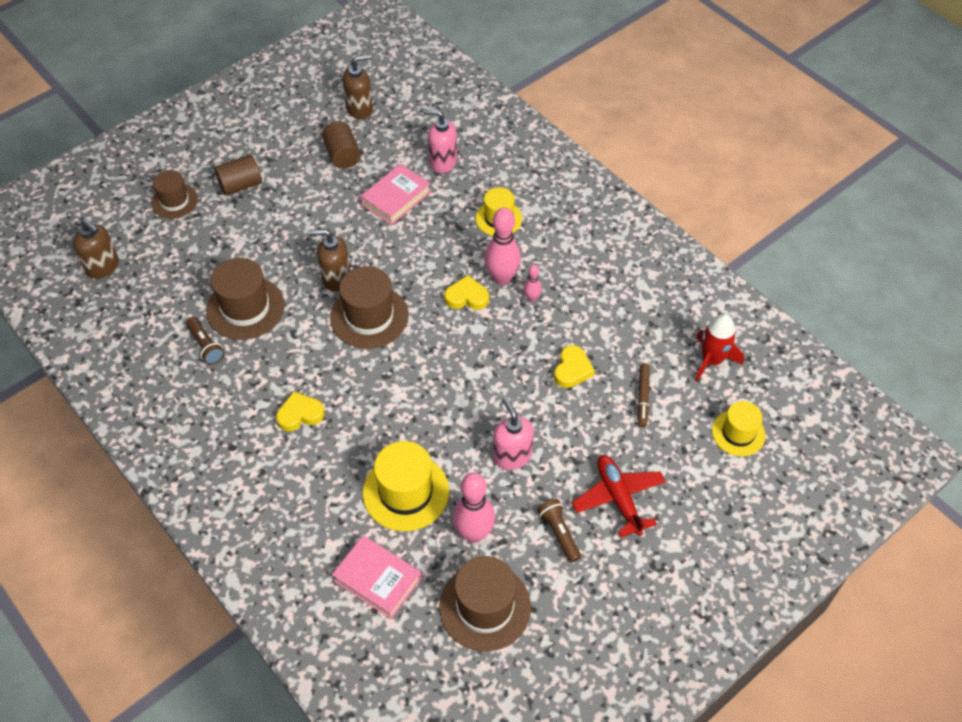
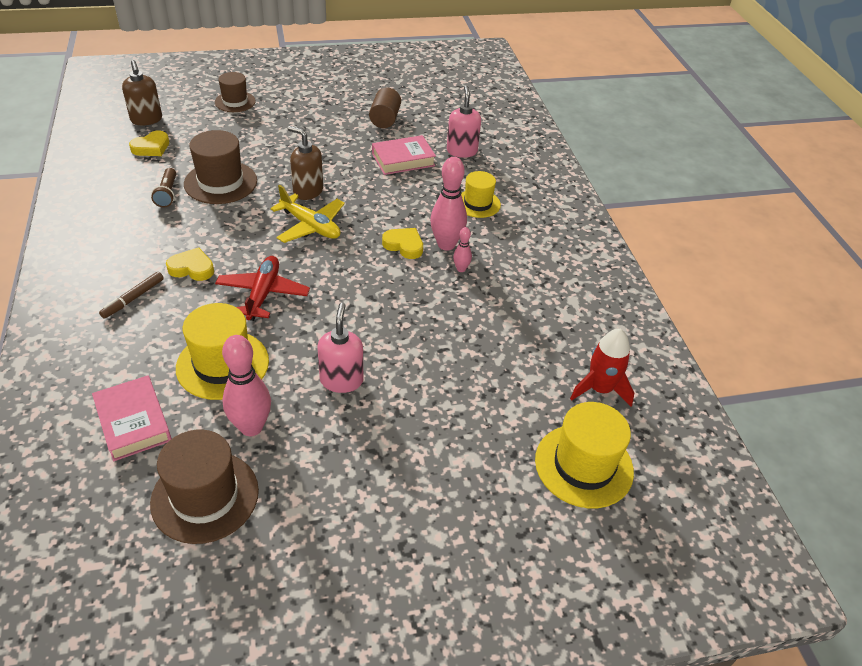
camera: 25 degrees right, 10 degrees down
(240, 185) = (291, 109): brown cylinder -> none
(360, 109) = (423, 98): brown soap dispenser -> none
(369, 316) = (310, 226): brown hat -> yellow plane
(443, 162) = (461, 151): pink soap dispenser -> pink soap dispenser turned 45 degrees clockwise
(559, 533) = (330, 467): brown flashlight -> none
(572, 369) = (454, 337): yellow heart -> yellow heart (151, 147)
(618, 498) = (414, 465): red plane -> red plane (263, 294)
(643, 397) = (506, 389): brown marker -> brown marker (133, 298)
(738, 433) = (584, 465): yellow hat -> yellow hat, size x1.57

